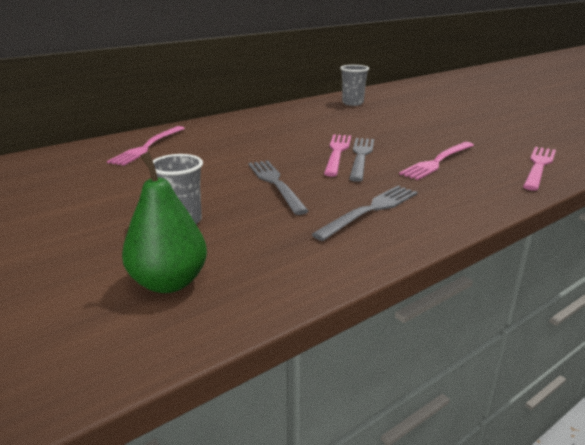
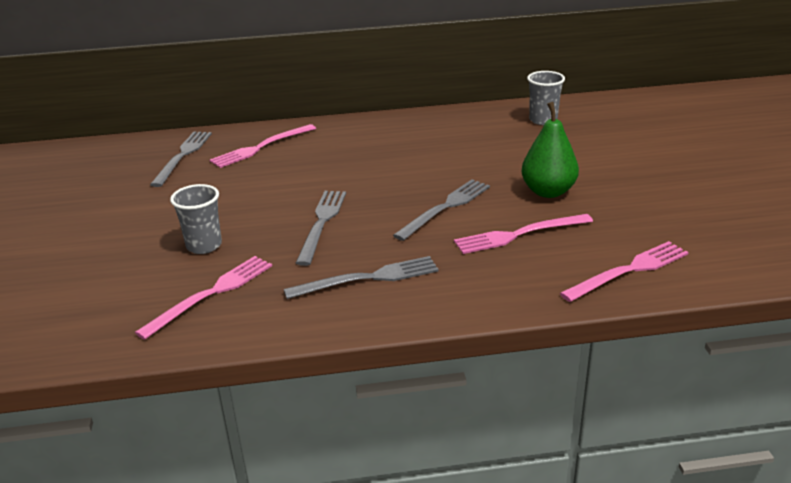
camera: 30 degrees right, 5 degrees up
(73, 164) = (183, 156): none -> grey fork
(169, 282) = (139, 302): green pear -> green pear (548, 191)
(337, 152) = (428, 196): pink fork -> pink fork (211, 294)

